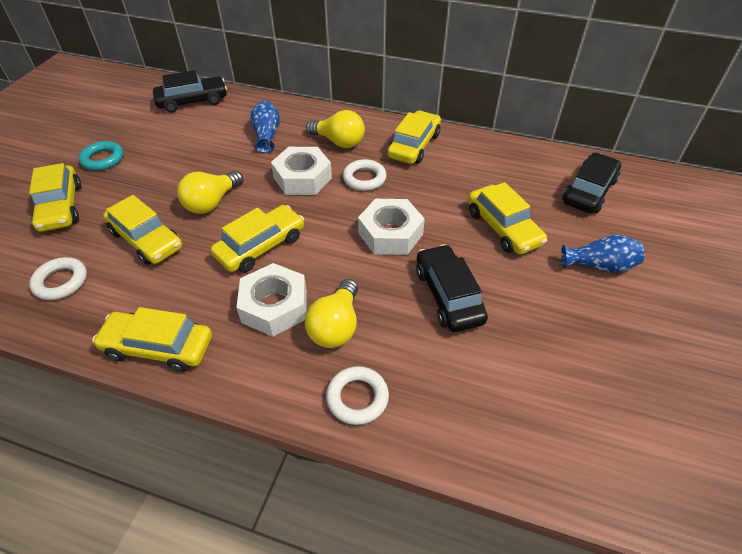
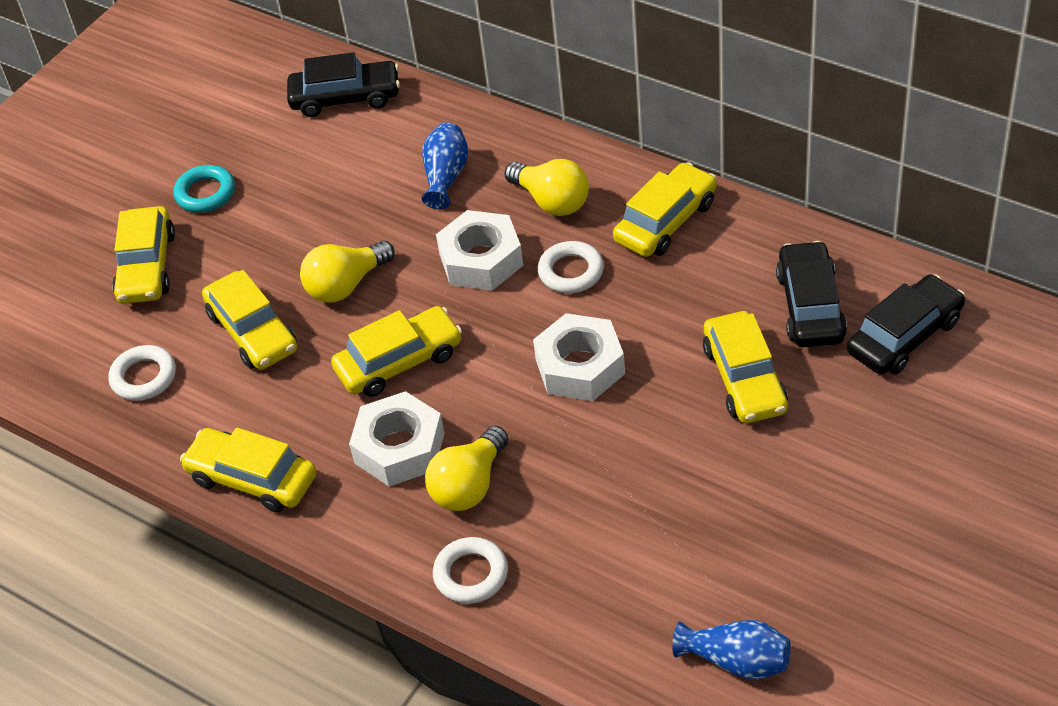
camera: 20 degrees right, 0 degrees up
(448, 295) = (627, 466): black car -> black car (810, 306)
(599, 266) = (856, 455): blue vase -> blue vase (736, 661)

